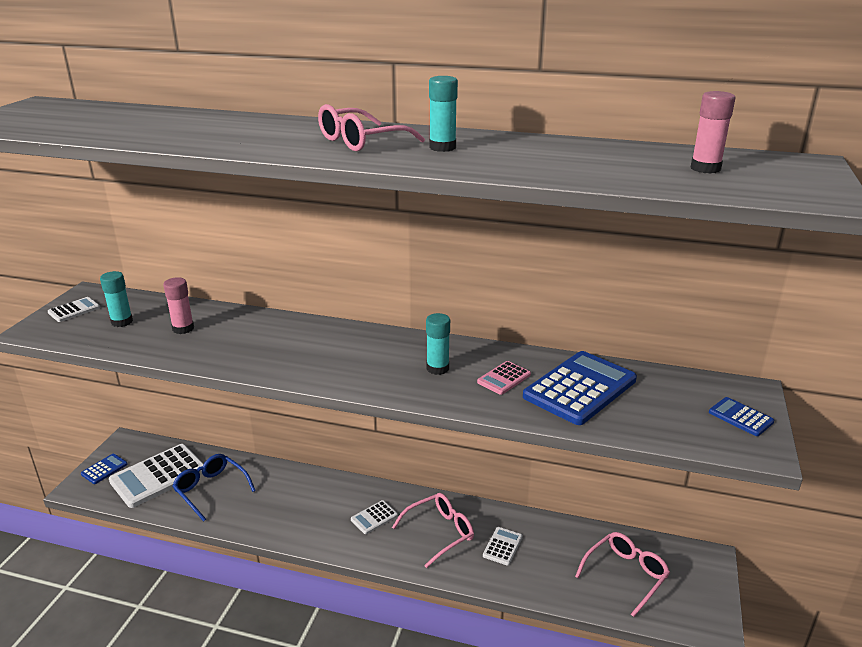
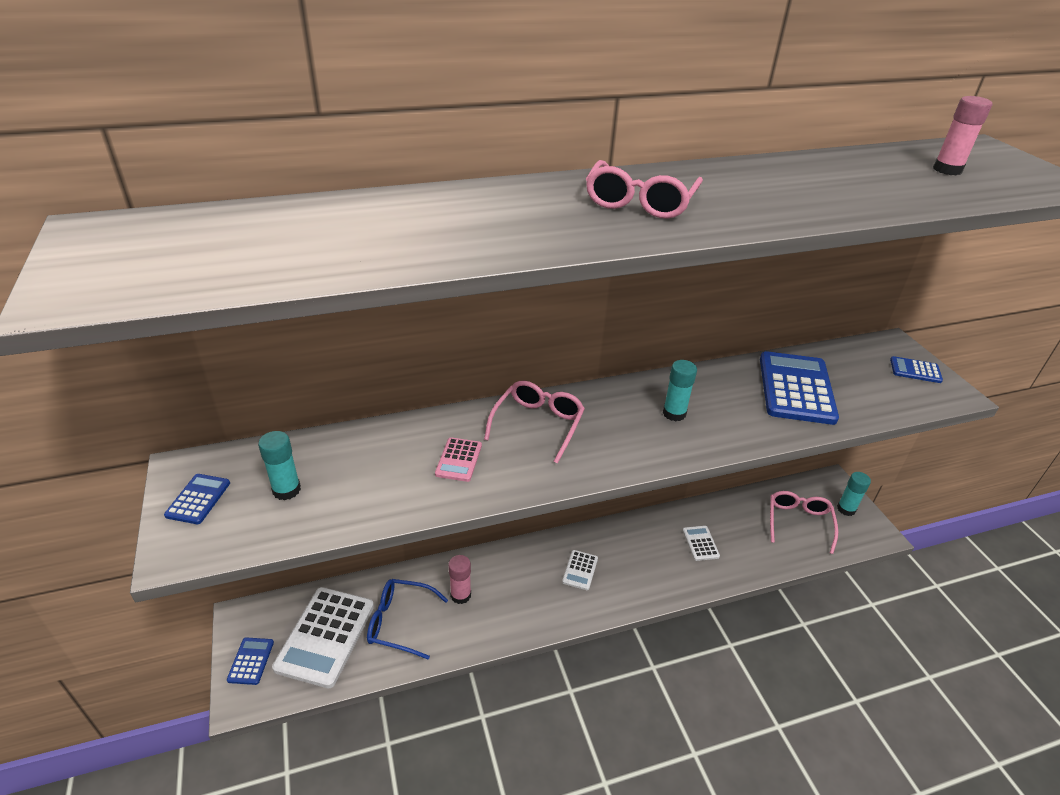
camera: 35 degrees left, 10 degrees up
(74, 310) = (198, 499): white calculator -> blue calculator
(183, 328) = (374, 469): pink glue stick -> pink glue stick (460, 595)
(440, 532) = (644, 556): pink glasses -> pink glasses (538, 424)
(442, 147) = (726, 193): turquoise glue stick -> turquoise glue stick (846, 509)
(504, 378) = (735, 402): pink calculator -> pink calculator (459, 460)

